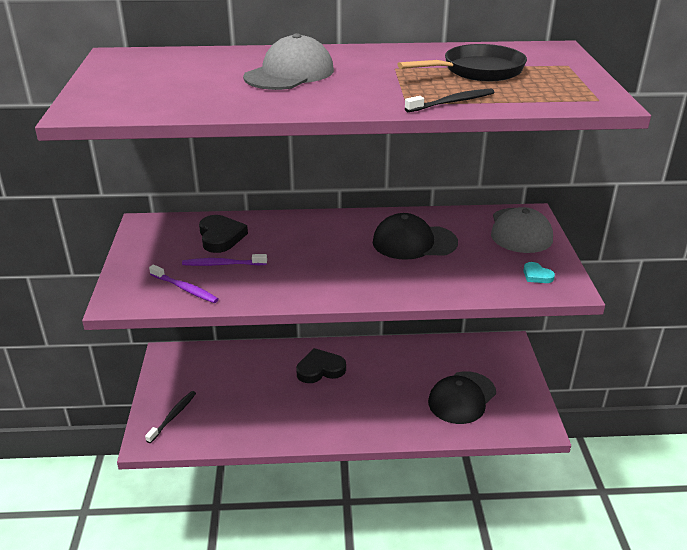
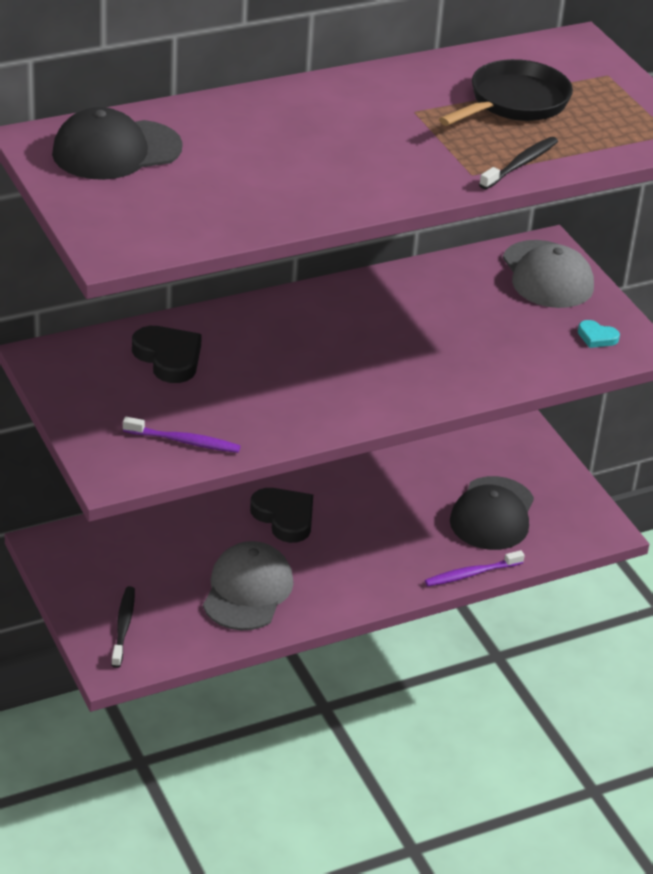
camera: 25 degrees left, 5 degrees up
(222, 264) = (204, 397): purple toothbrush -> purple toothbrush (471, 574)
(289, 74) = (298, 143): grey cap -> grey cap (247, 591)
(320, 369) = (284, 517): black heart -> black heart turned 90 degrees clockwise
(414, 242) = (426, 318): black cap -> black cap (116, 151)

